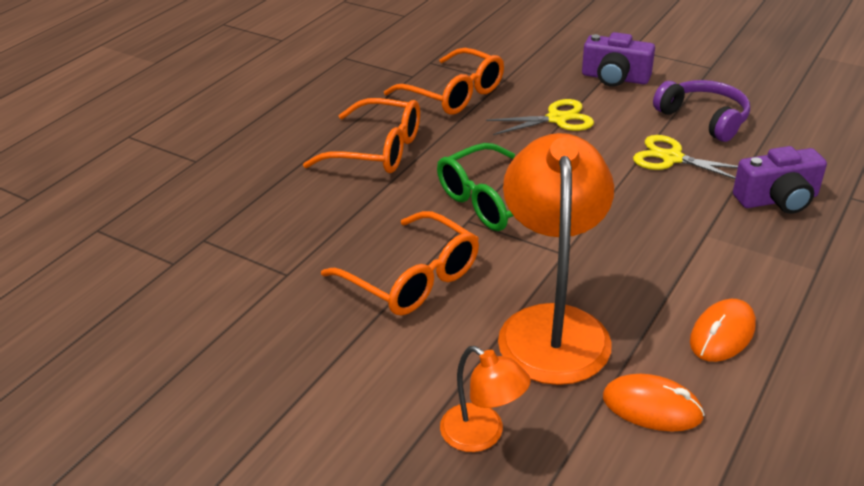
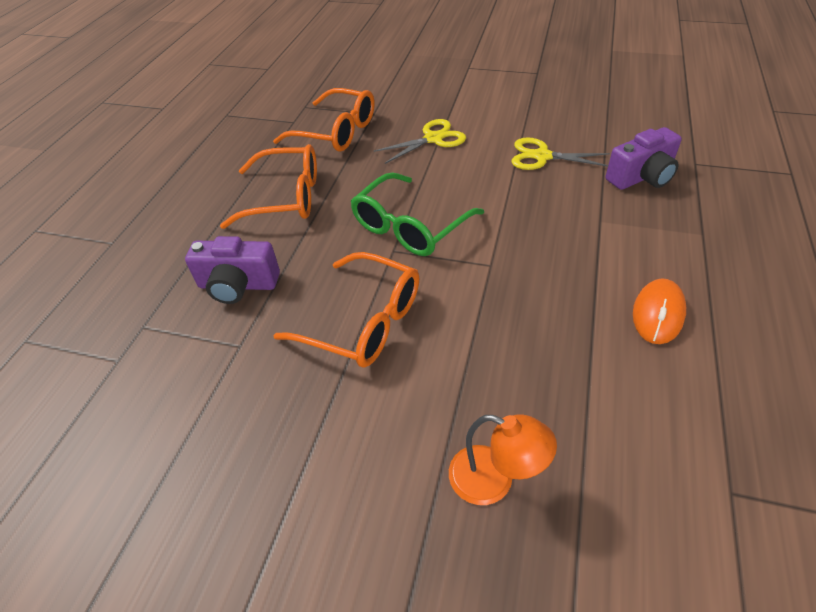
camera: 15 degrees left, 10 degrees up
(552, 326) = (511, 341): orange lamp -> none
(615, 78) = (466, 94): purple camera -> purple camera (238, 285)
(652, 407) = (633, 405): orange mouse -> none
(704, 119) = (552, 117): purple headphones -> none

